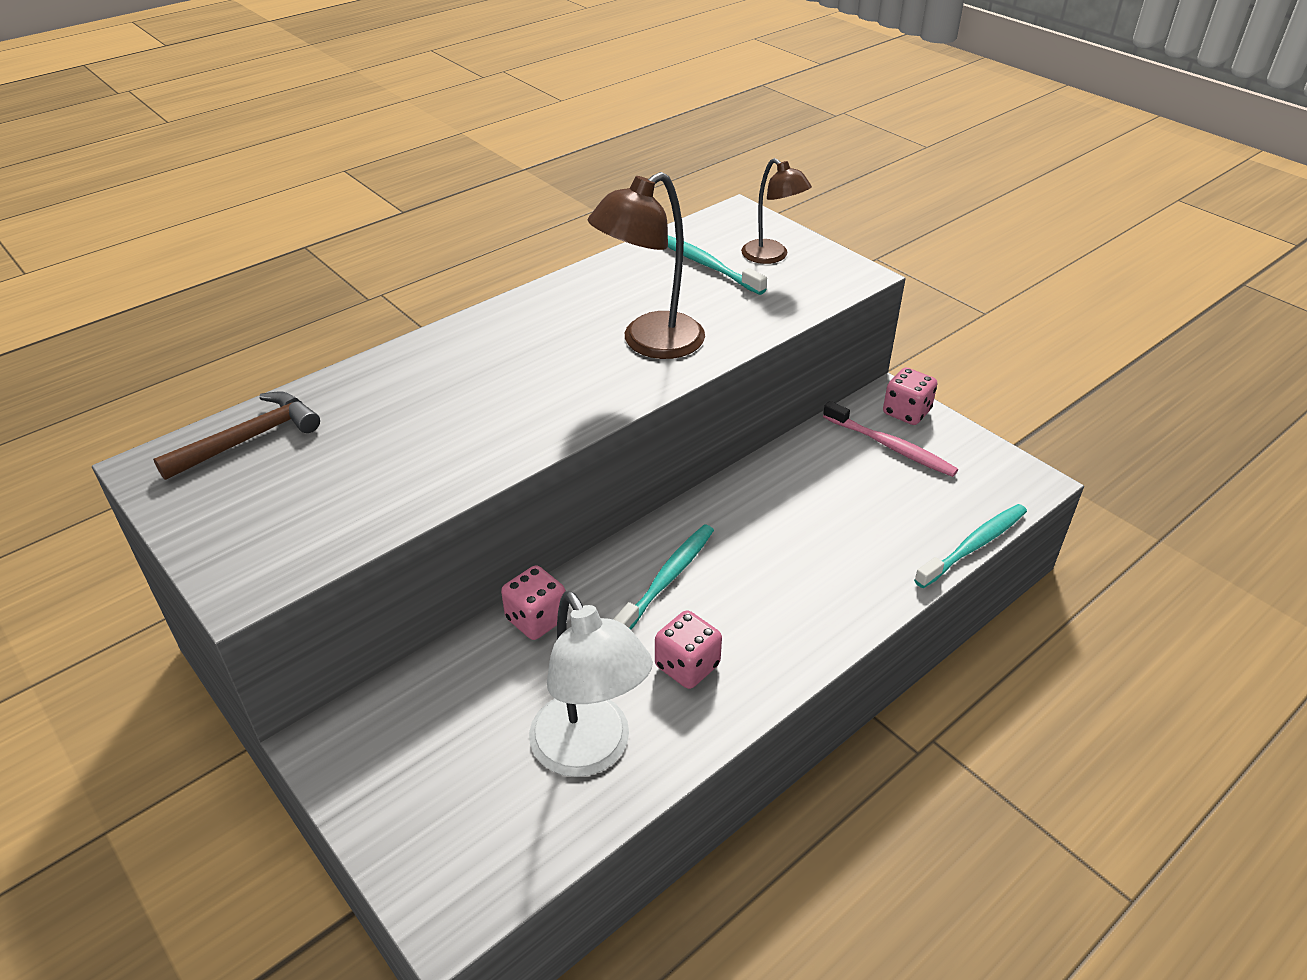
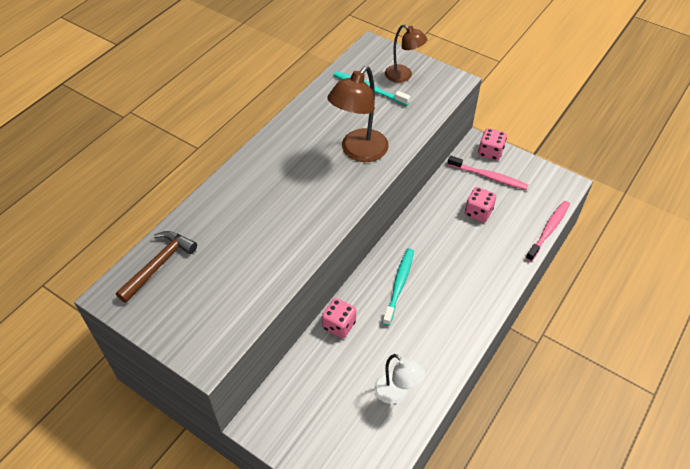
camera: 15 degrees left, 10 degrees up
(590, 751) = (396, 393): white lamp -> white lamp, size x0.64
(687, 666) = (427, 334): pink dice -> pink dice (478, 212)
(973, 546) = (548, 230): turquoise toothbrush -> pink toothbrush

